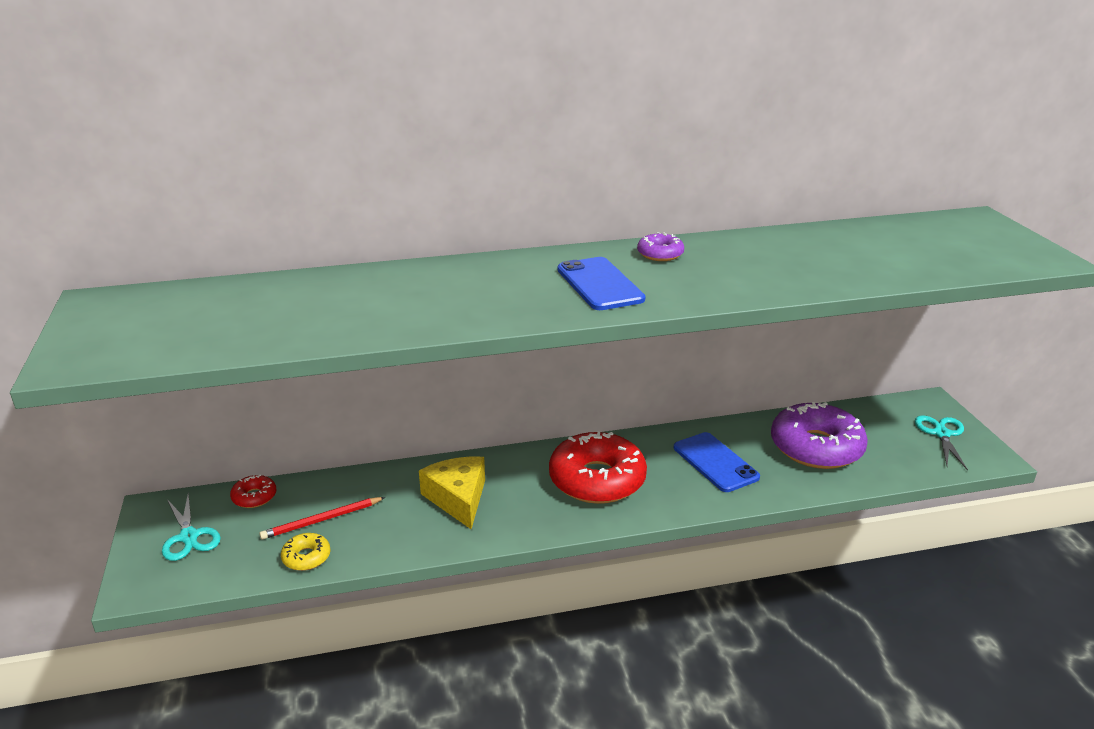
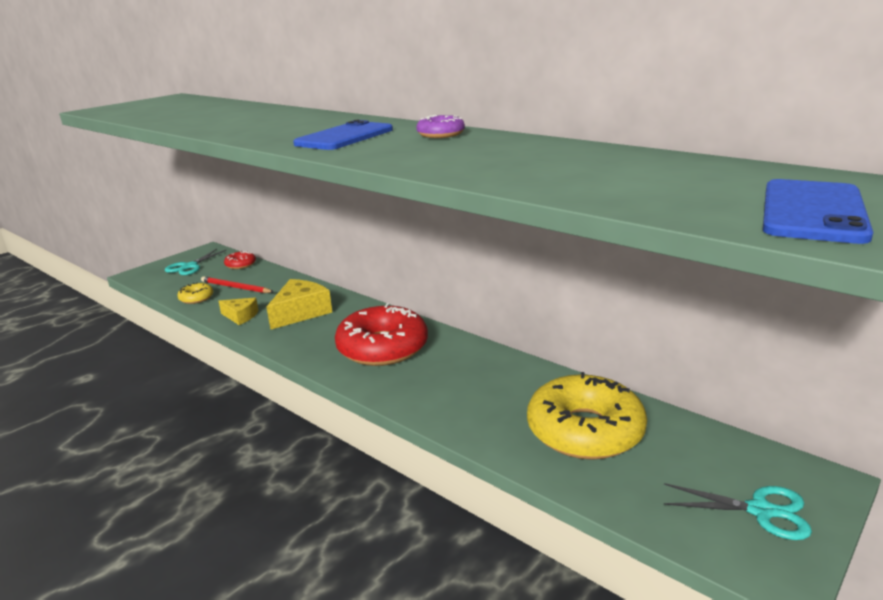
camera: 55 degrees right, 5 degrees down
(409, 539) = (241, 316): none -> yellow cheese
(715, 462) = (477, 387): blue phone -> blue phone (812, 212)
(816, 447) = (585, 430): purple donut -> yellow donut
(941, 434) = (760, 511): turquoise scissors -> turquoise scissors turned 45 degrees clockwise

